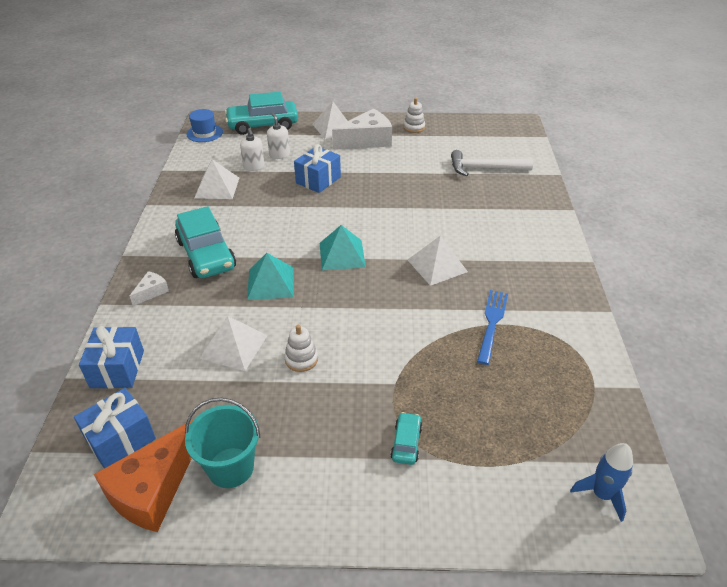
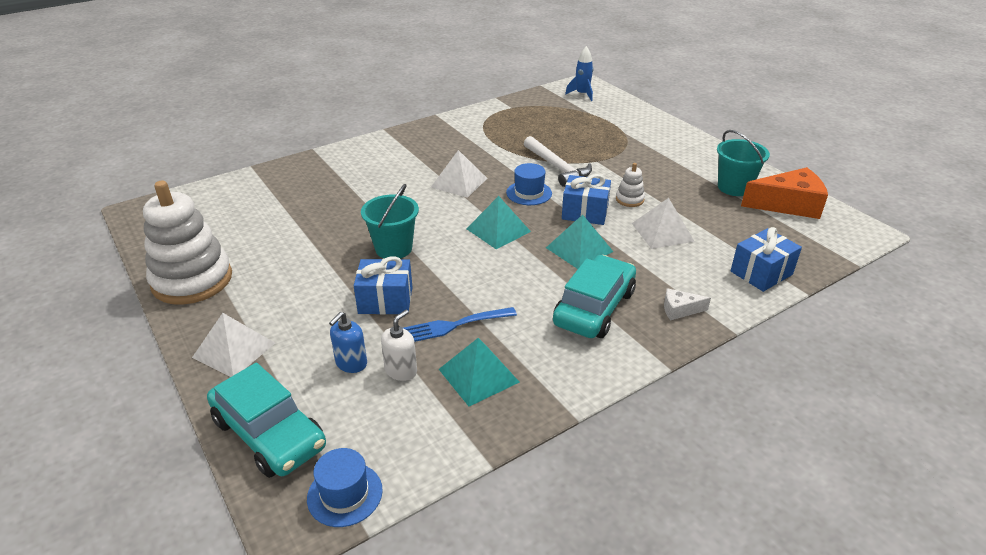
camera: 125 degrees left, 5 degrees down
(120, 439) = (790, 235): blue gift -> blue gift (585, 212)
(217, 187) = (478, 375): white pyramid -> turquoise pyramid
(279, 155) = (351, 363): white soap dispenser -> blue soap dispenser
(367, 140) = (255, 304): white cheese -> none
(371, 200) = (393, 248): none -> turquoise bucket
(379, 298) = (529, 193): none -> blue hat
(406, 443) = (631, 144): turquoise car -> none
(414, 127) = (192, 280): white stacking toy -> white stacking toy, size x2.35
(485, 168) = (269, 204): white hammer -> white hammer (557, 167)
(492, 322) = (497, 146): blue fork -> blue fork (453, 326)

